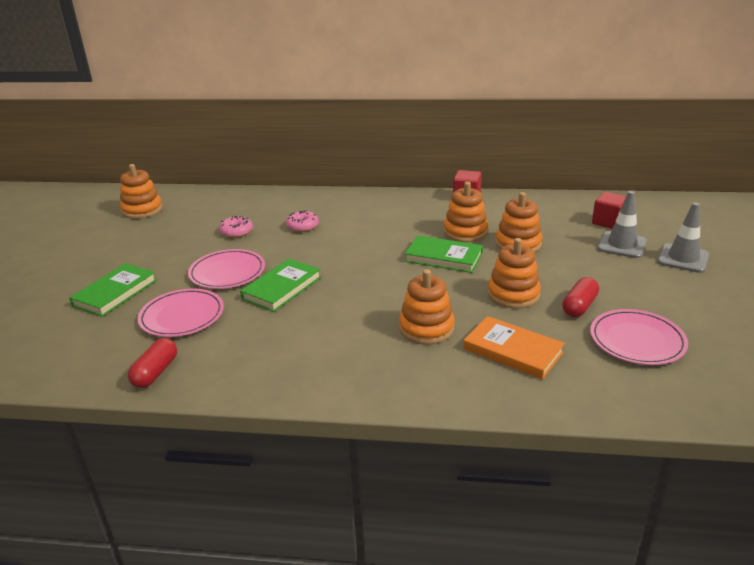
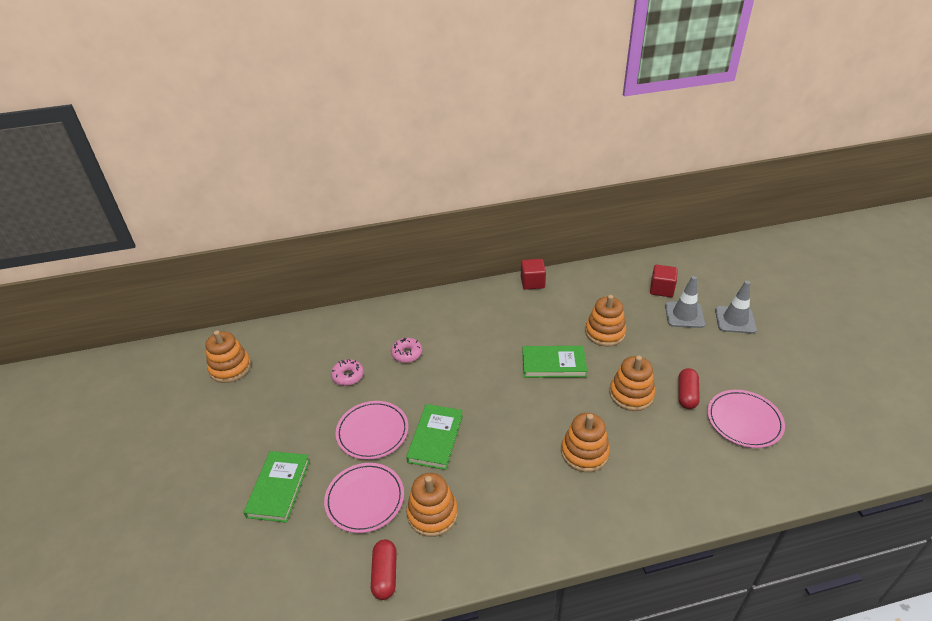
camera: 20 degrees left, 10 degrees up
(465, 232) = (555, 328): orange stacking toy -> orange stacking toy (432, 514)
(513, 351) = (663, 458): orange book -> none

